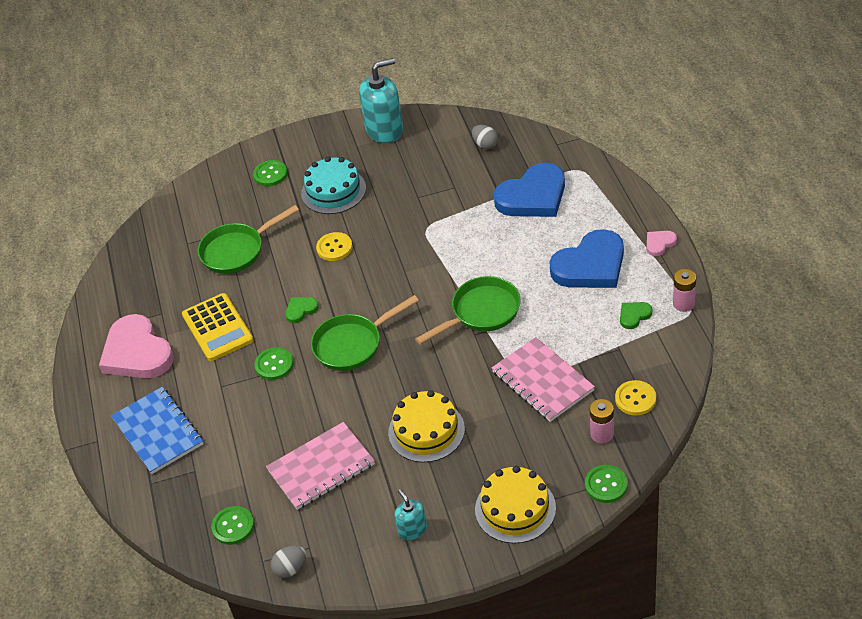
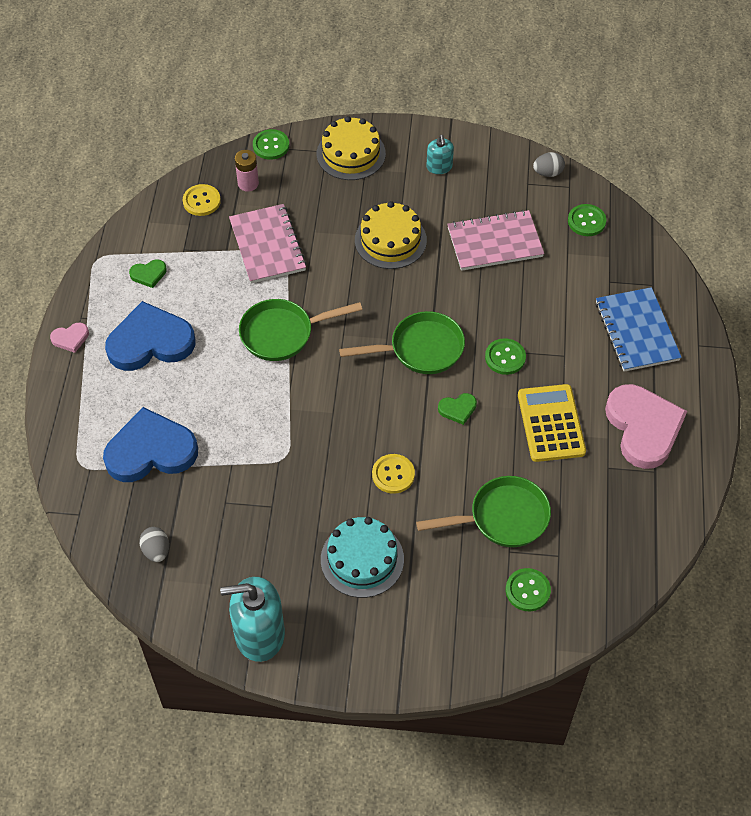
camera: 165 degrees left, 10 degrees up
(270, 174) = (427, 622): green button -> green button (527, 590)
(683, 304) = (98, 268): pink battery -> none

